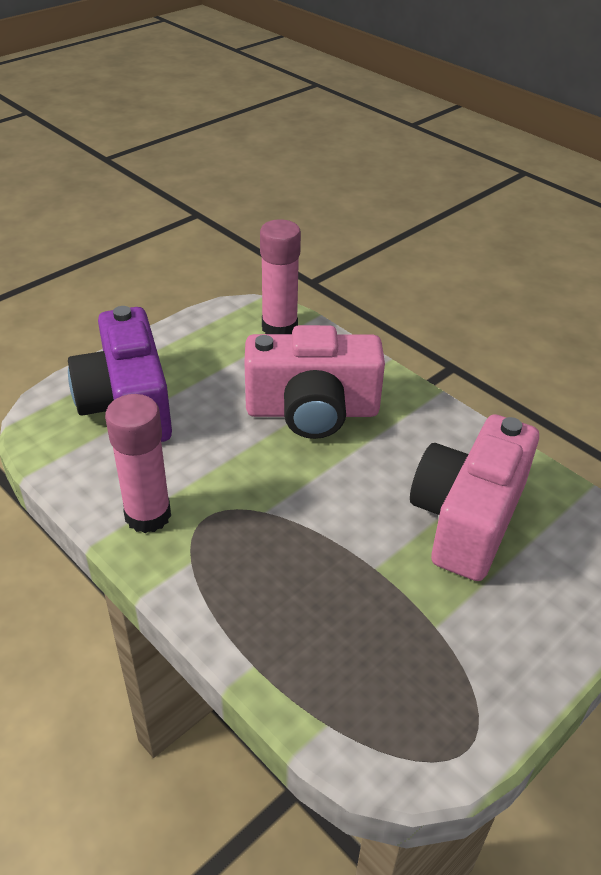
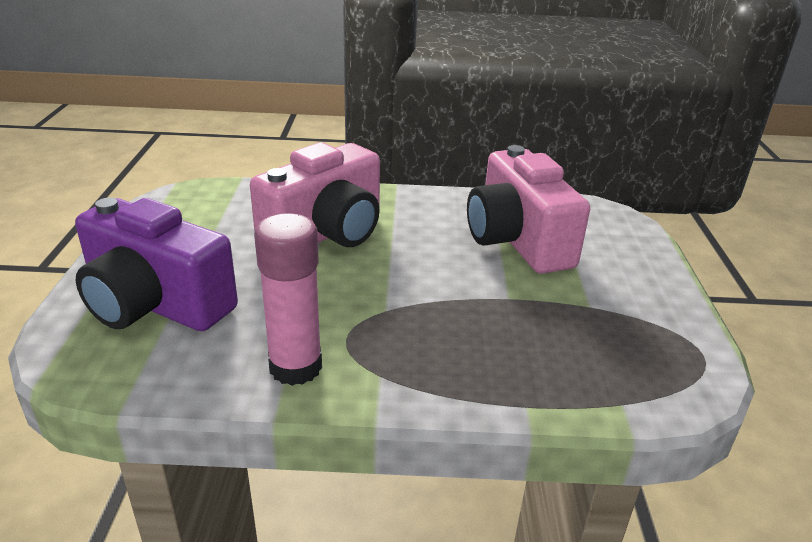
camera: 45 degrees left, 10 degrees down
(279, 328) = (221, 196): pink glue stick -> none

